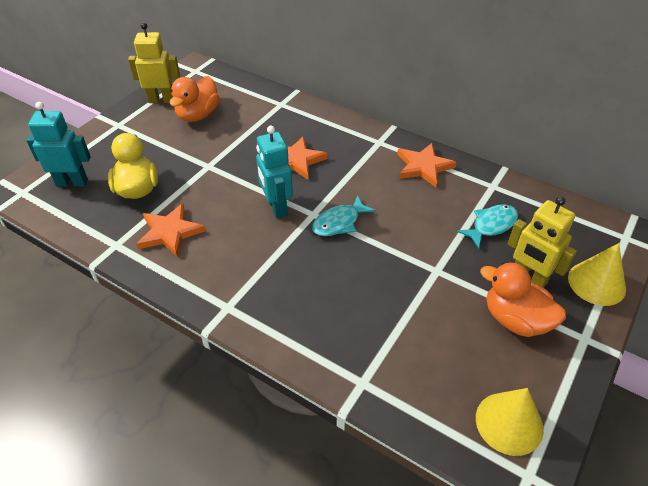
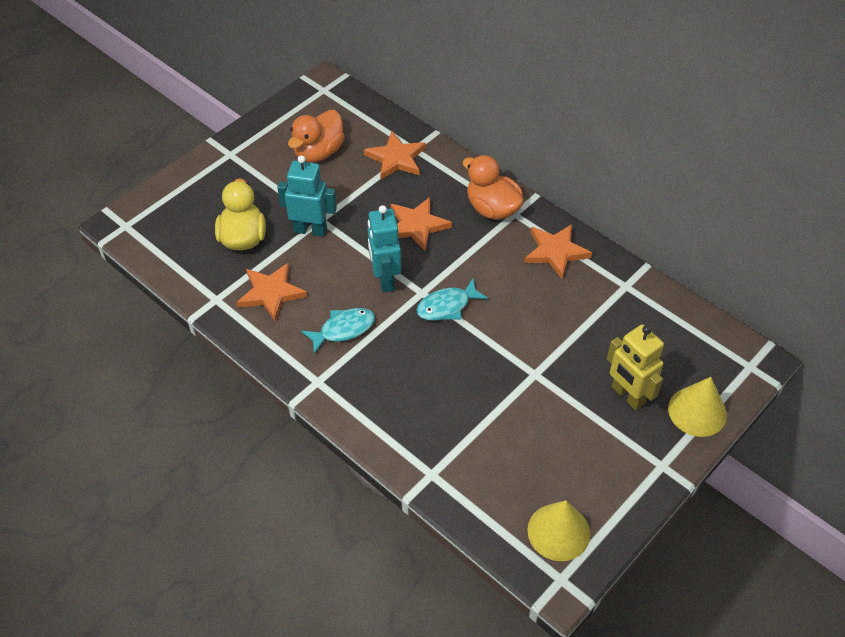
camera: 10 degrees right, 5 degrees up
(72, 182) = (176, 221): turquoise robot -> turquoise robot (310, 230)
(161, 100) = (280, 126): yellow robot -> none
(267, 112) = (396, 158): none -> orange star
(491, 225) = (608, 332): turquoise fish -> turquoise fish (343, 329)
(515, 320) = (598, 437): orange duck -> orange duck (492, 209)

